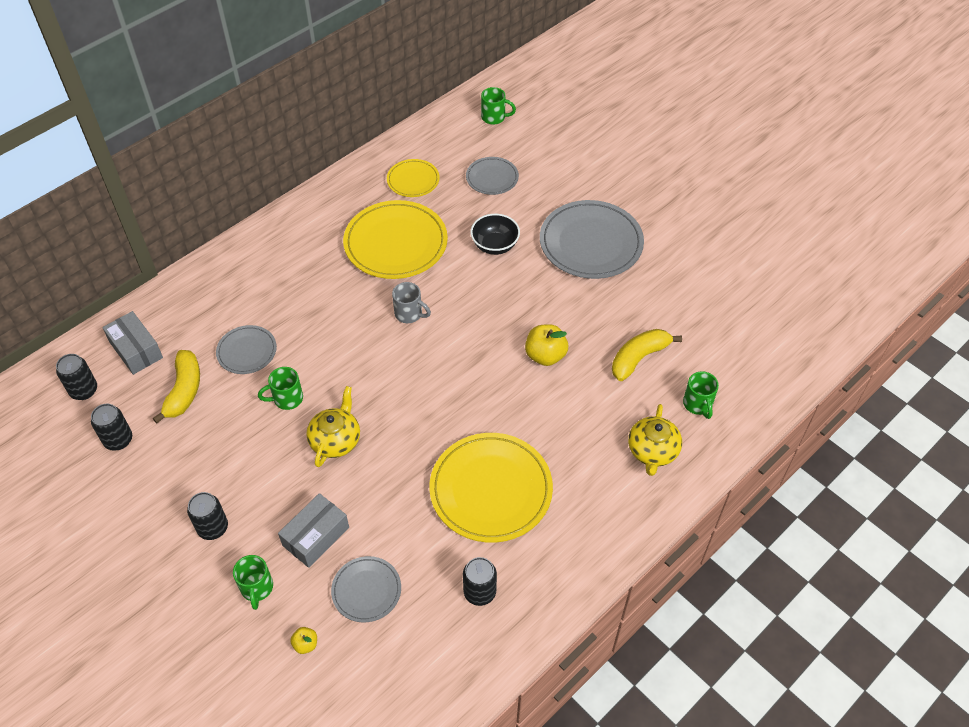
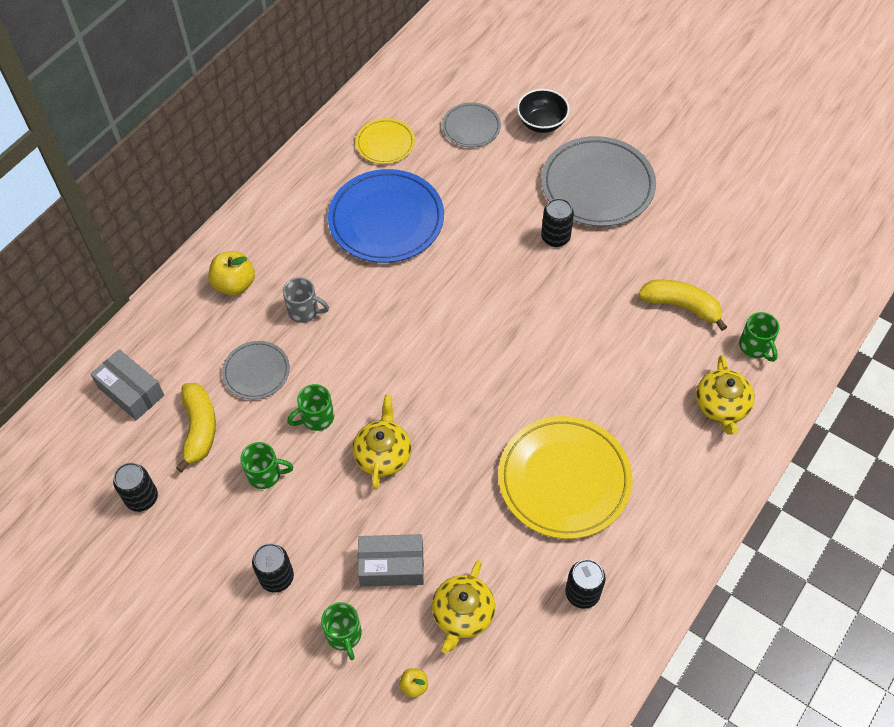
camera: 10 degrees left, 5 degrees up
(84, 390) = (85, 448): black can -> black can (555, 237)
(316, 536) = (391, 566): grey box -> grey box turned 60 degrees clockwise
(366, 590) = (462, 614): grey plate -> yellow teapot
(396, 243) = (386, 220): yellow plate -> blue plate
(409, 314) = (423, 298): grey mug -> grey mug (304, 311)
(494, 117) = (455, 56): green mug -> green mug (265, 474)
(495, 245) = (495, 204): black bowl -> black bowl (541, 123)
(545, 355) = (582, 320): yellow apple -> yellow apple (234, 284)
(639, 358) = (681, 306): yellow banana -> yellow banana turned 75 degrees clockwise

